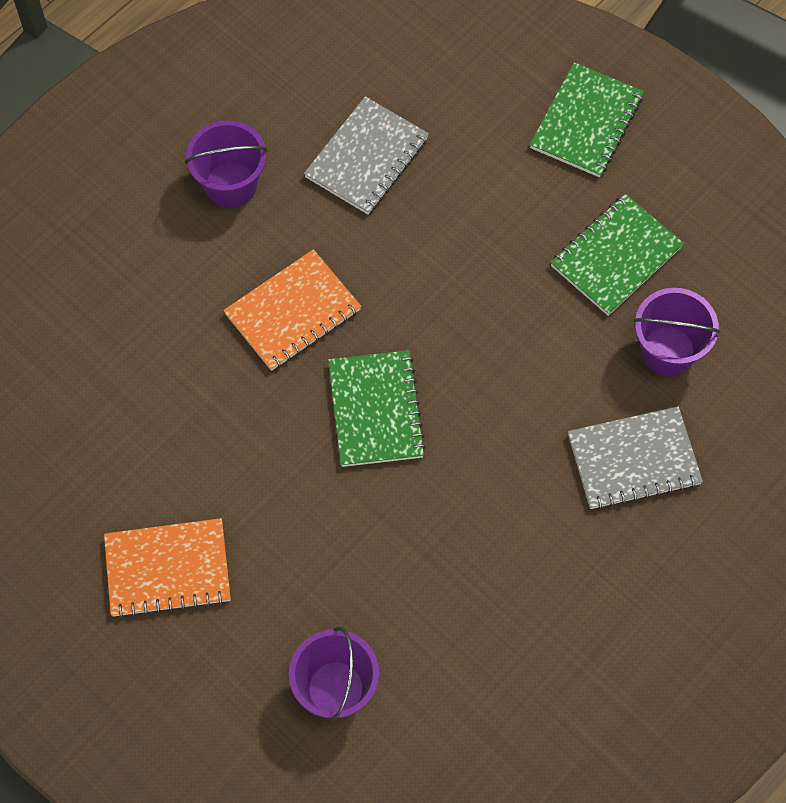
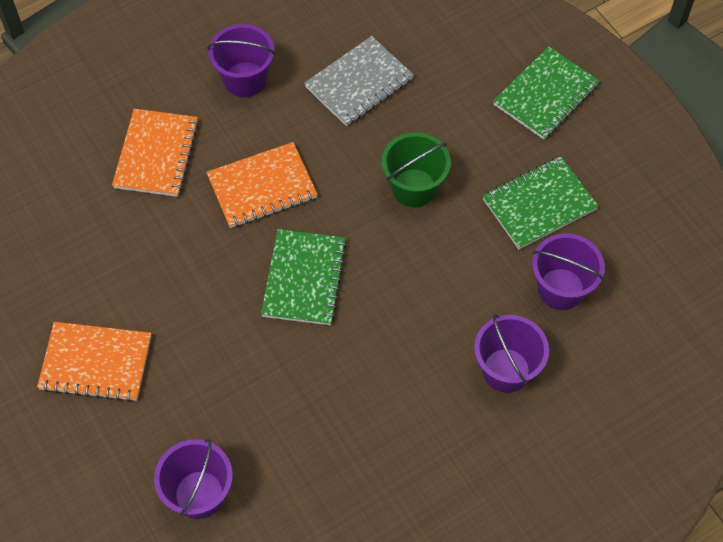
camera: 15 degrees right, 5 degrees down
(156, 302) = (156, 154): none -> orange notebook
(468, 271) = (414, 188): none -> green bucket
(633, 460) = (506, 370): grey notebook -> purple bucket

